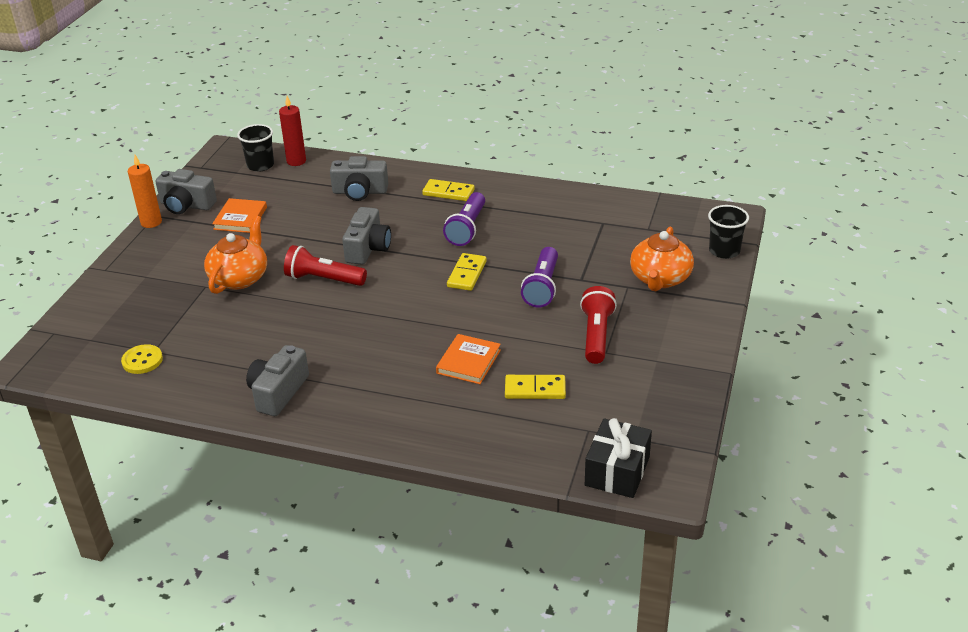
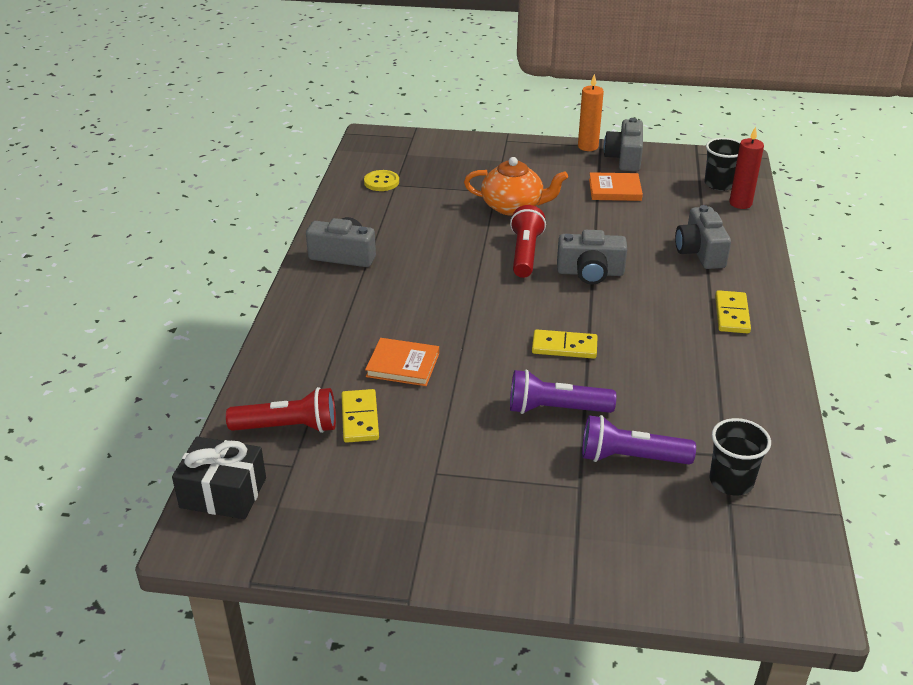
camera: 80 degrees right, 0 degrees up
(467, 228) = (658, 337): purple flashlight -> purple flashlight (630, 458)
(596, 335) = (467, 462): red flashlight -> red flashlight (288, 427)
(660, 279) = (606, 519): orange teapot -> none
(724, 251) = (704, 593): black cup -> black cup (731, 481)

